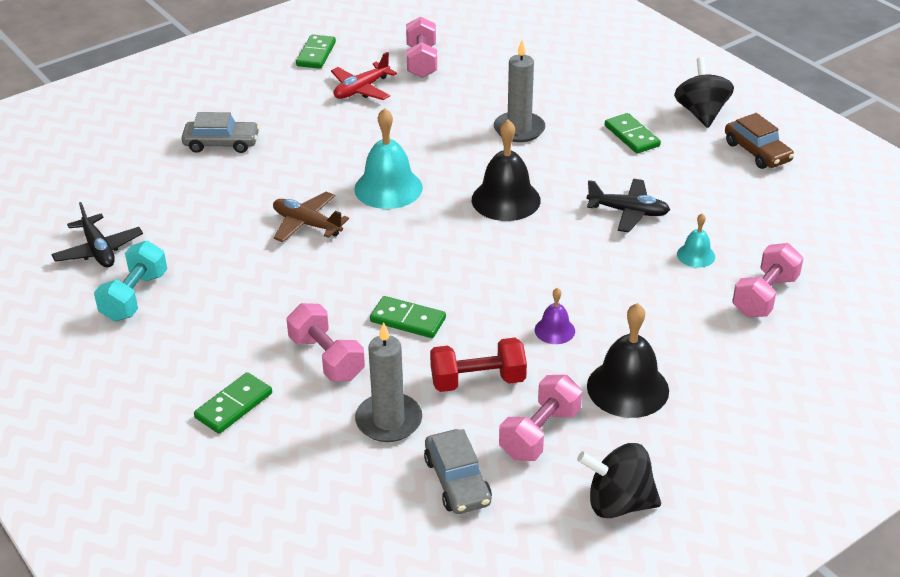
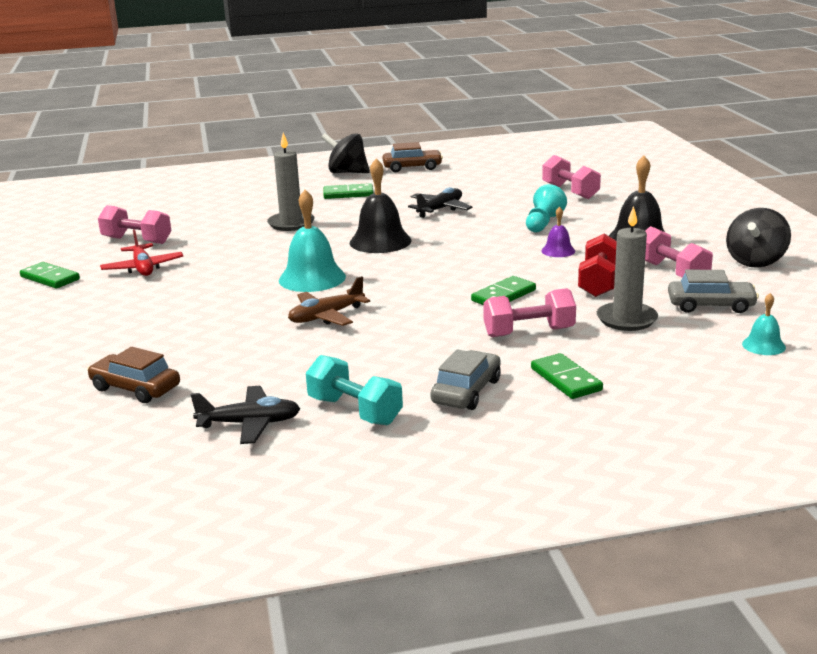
camera: 65 degrees left, 15 degrees down
(137, 175) = (135, 388): none -> brown car
(221, 143) = (139, 338): grey car -> grey car (466, 391)
(635, 299) = (543, 223): none -> turquoise pawn
(696, 255) = (510, 200): turquoise bell -> turquoise bell (763, 345)

